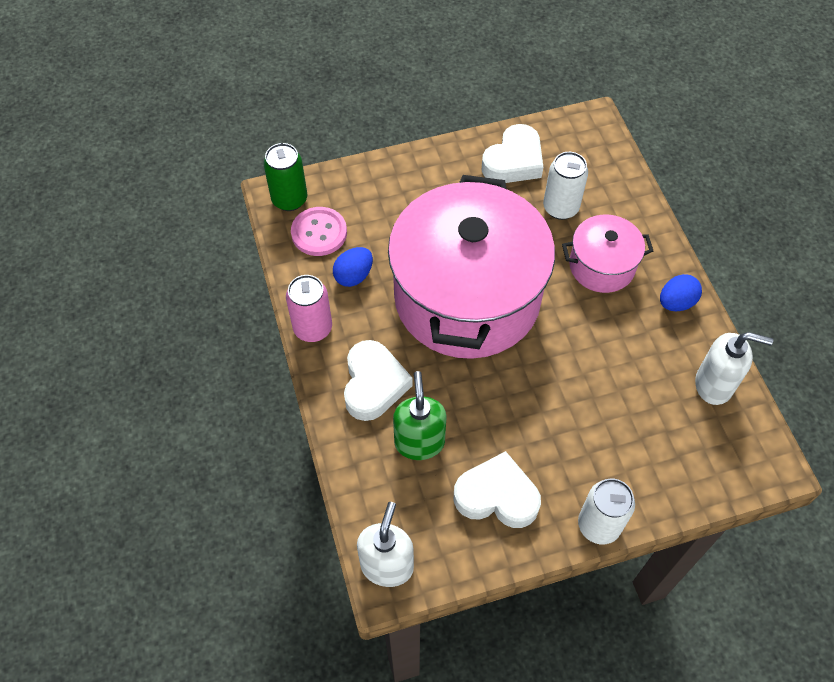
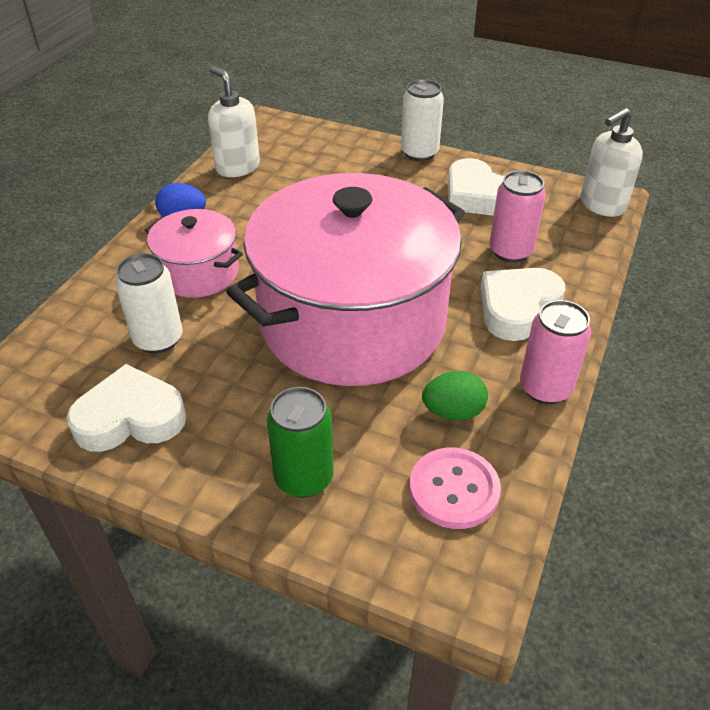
camera: 140 degrees left, 15 degrees down
(289, 199) = (458, 567): green can -> green can (304, 478)
(354, 276) = (453, 412): blue egg -> green egg
(419, 442) = (510, 251): green soap dispenser -> pink can

